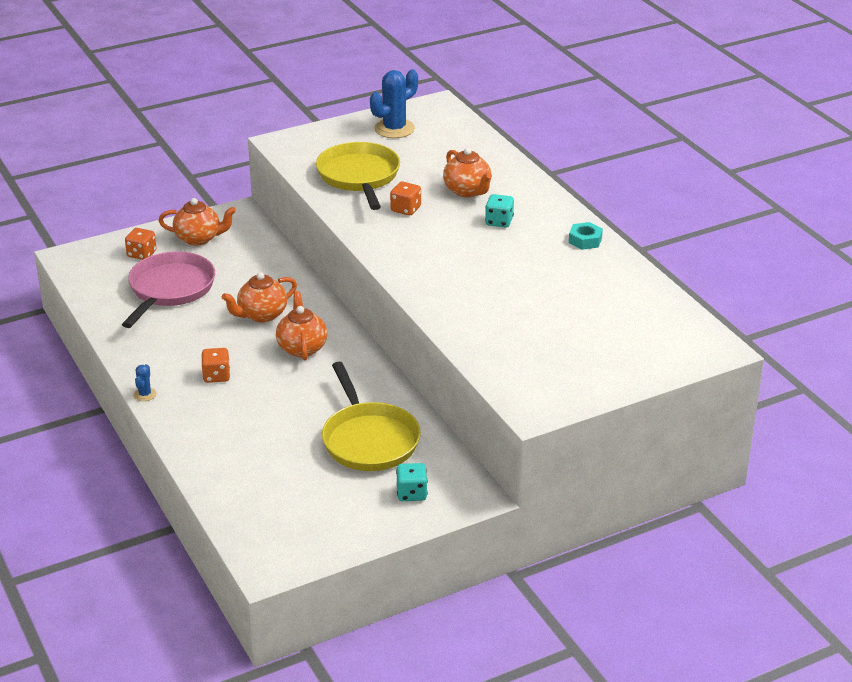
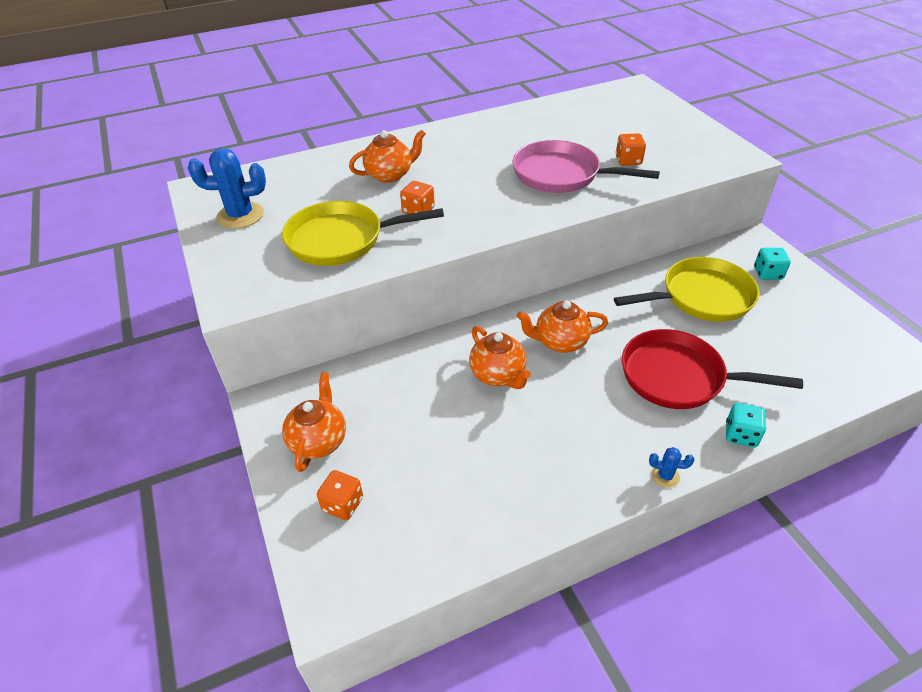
camera: 85 degrees left, 10 degrees up
(170, 289) = (436, 465): pink pan -> pink pan (561, 175)
(216, 376) = (618, 409): orange dice -> orange dice (628, 160)
(253, 412) = (678, 377): none -> red pan
(394, 129) = (240, 215): blue cactus -> blue cactus turned 60 degrees counterclockwise
(499, 222) = (450, 161): turquoise dice -> turquoise dice (740, 434)
(585, 240) = (486, 124): turquoise nut -> none

